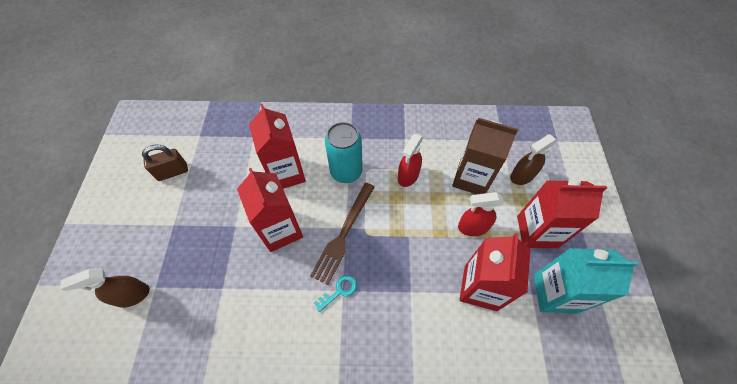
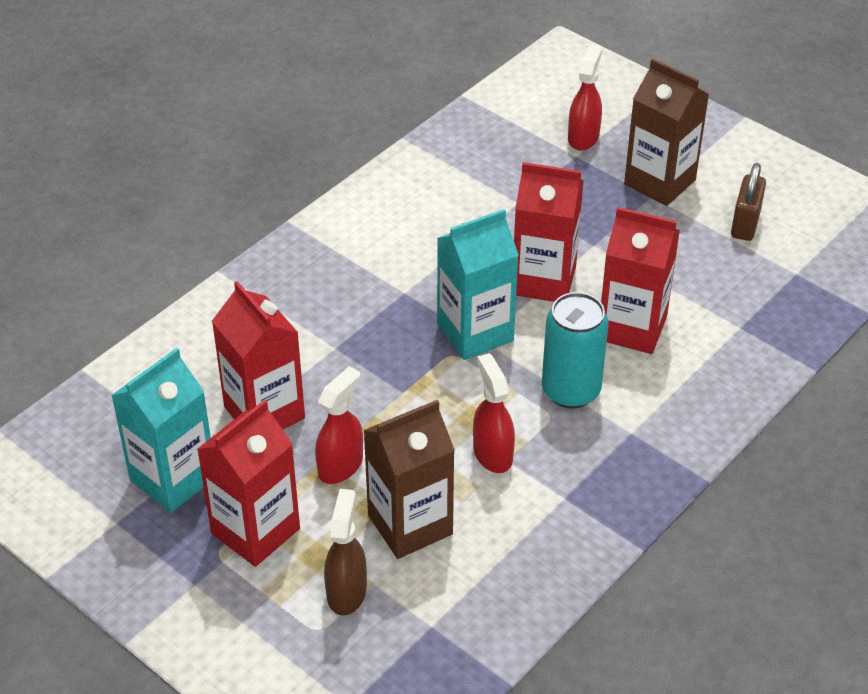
camera: 130 degrees right, 15 degrees down
(132, 295) = (583, 137): brown spray bottle -> red spray bottle
(157, 228) = (659, 182): none -> brown carton
(339, 291) = (407, 289): turquoise key -> none
(343, 234) = (475, 332): brown fork -> turquoise carton

